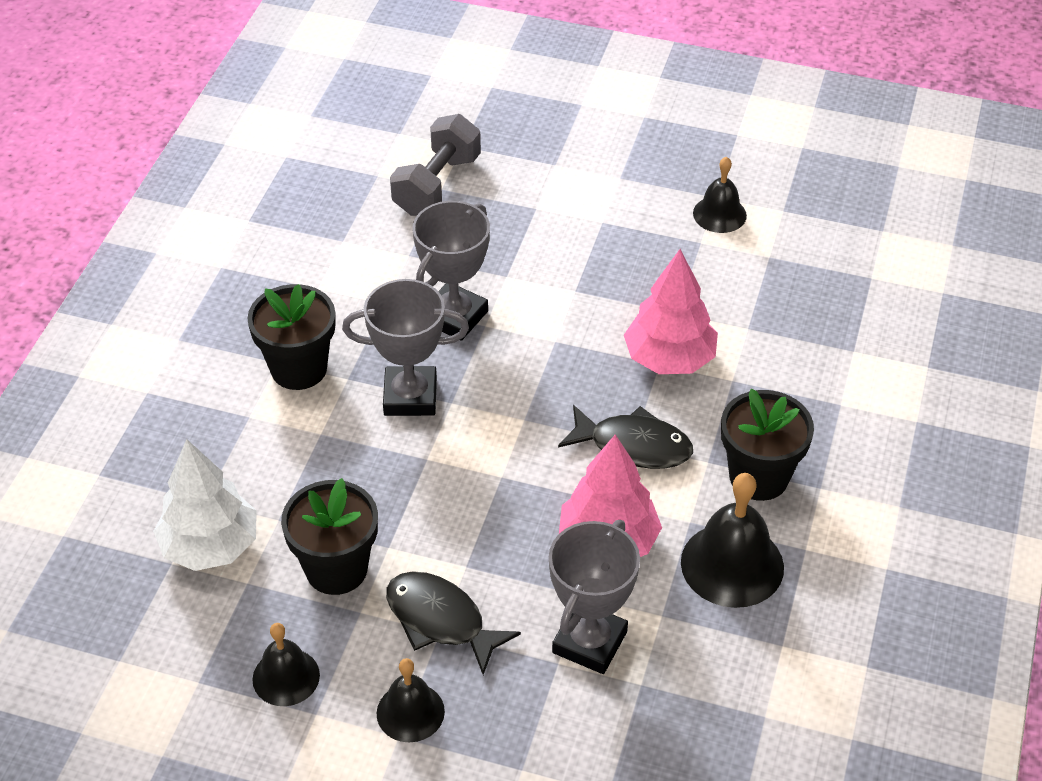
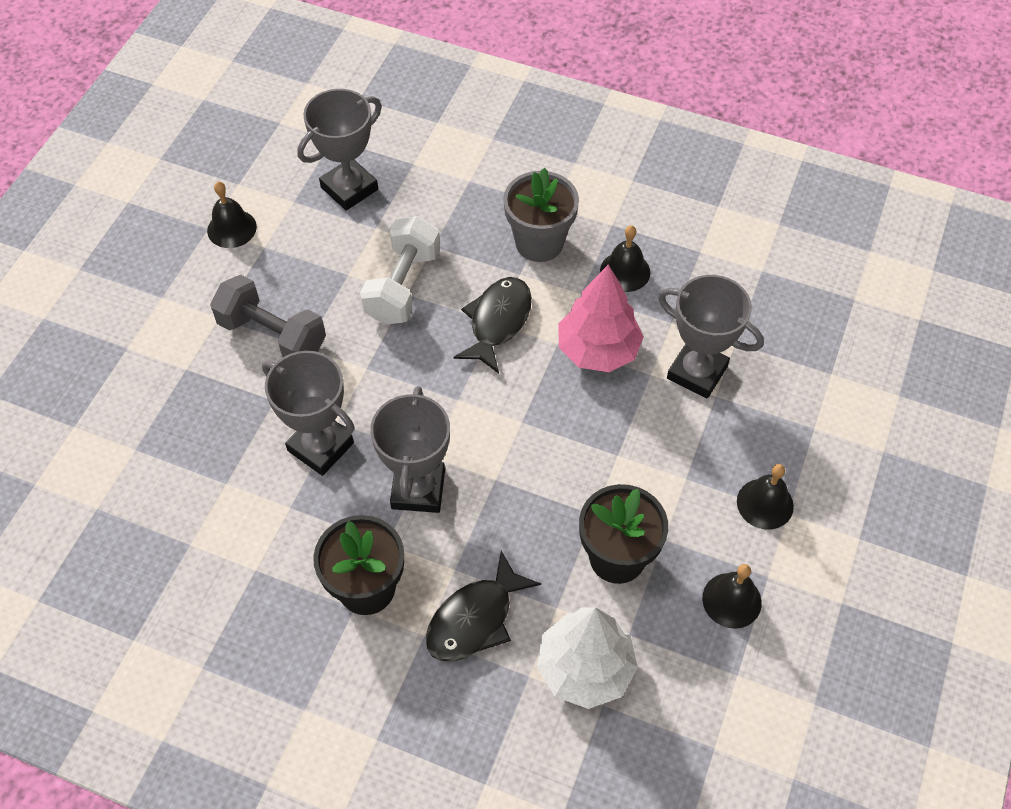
camera: 85 degrees left, 10 degrees up
(437, 185) = (128, 453): grey dumbbell -> grey dumbbell (272, 335)
(441, 620) = (674, 477): black fish -> black fish (475, 619)
(669, 359) = (402, 286): pink tree -> white dumbbell
(732, 564) = (625, 271): black bell -> black bell, size x0.62
(758, 477) = (539, 243): black flower pot -> grey flower pot
(799, 299) = (349, 188): none -> grey trophy

